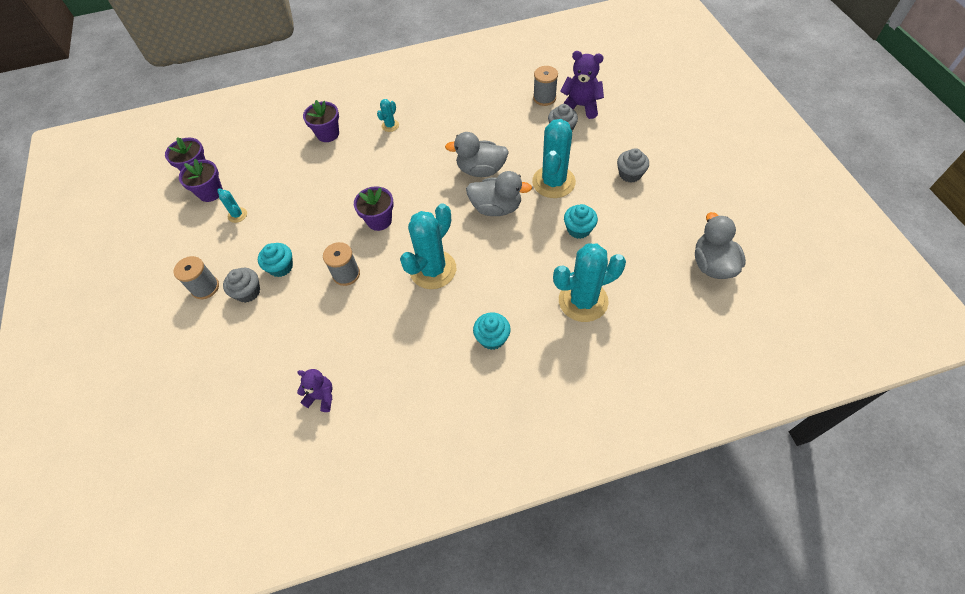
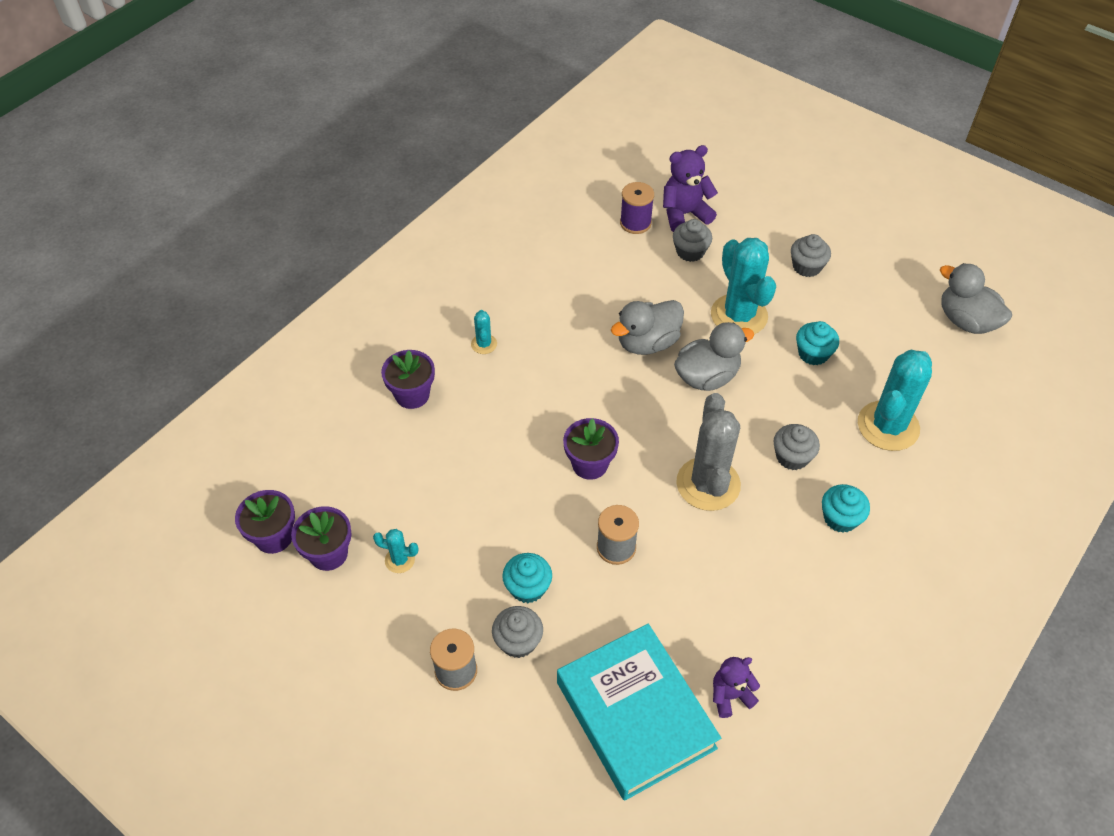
camera: 40 degrees left, 5 degrees down
(263, 371) = (635, 715): none -> turquoise book
(433, 270) = (708, 484): turquoise cactus -> grey cactus
(500, 283) = (792, 457): none -> grey cupcake
(544, 98) = (635, 223): grey spool -> purple spool

